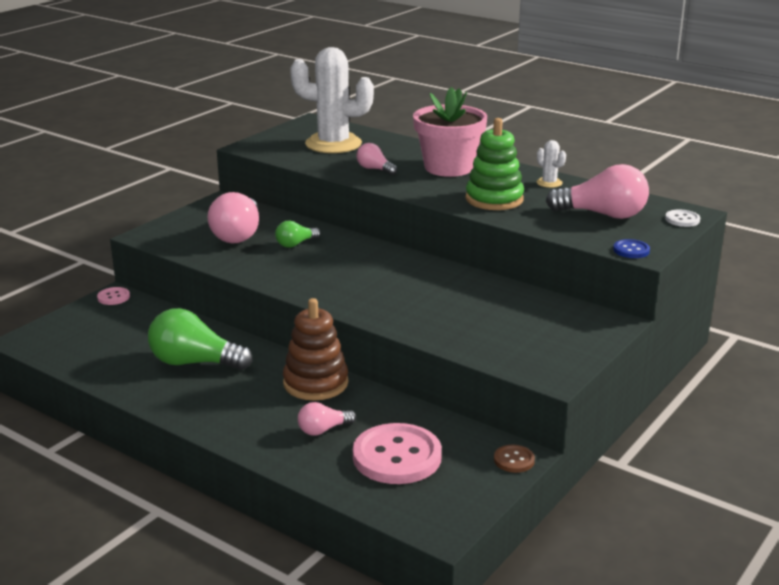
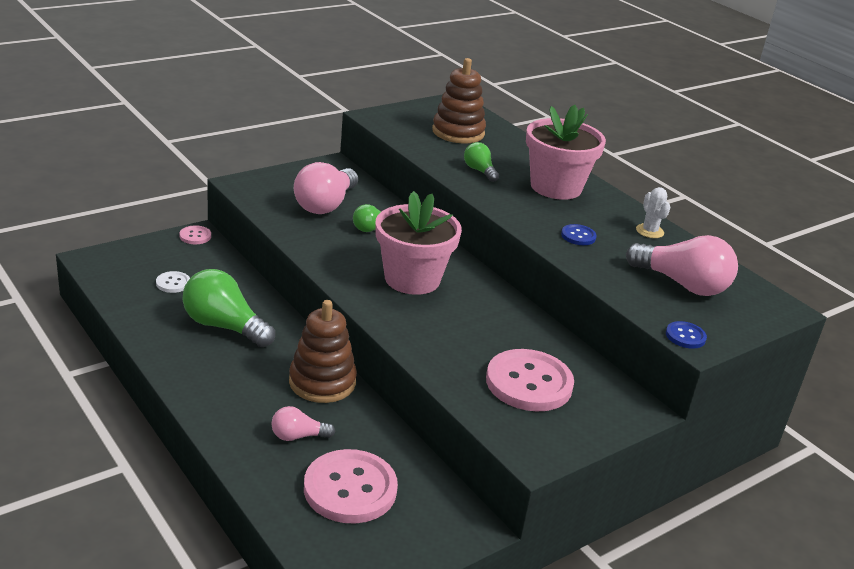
camera: 15 degrees right, 5 degrees up
(333, 144) = (458, 132): white cactus -> brown stacking toy
(358, 274) = (412, 279): none -> pink flower pot
(374, 169) = (479, 171): pink light bulb -> green light bulb
(494, 199) = (578, 236): green stacking toy -> blue button
(512, 326) = (529, 383): none -> pink button
(514, 460) = (464, 530): brown button -> none
(682, 219) = (768, 313): white button -> white button (173, 283)

